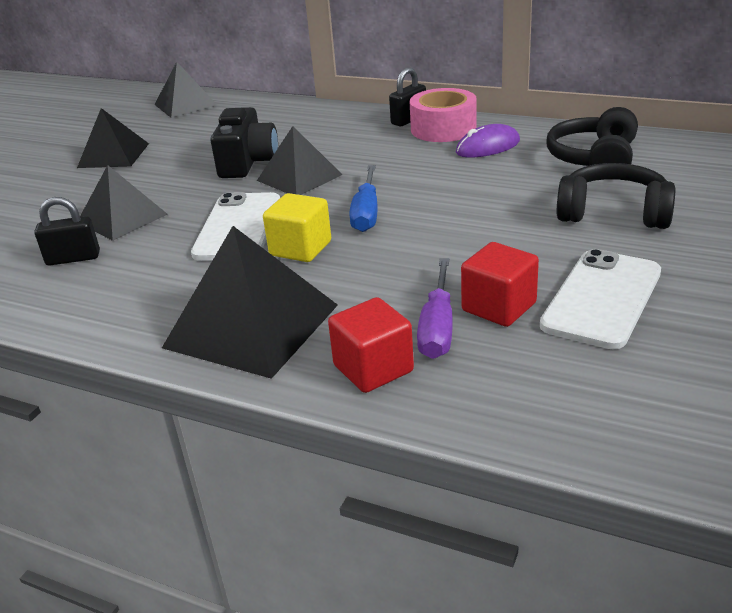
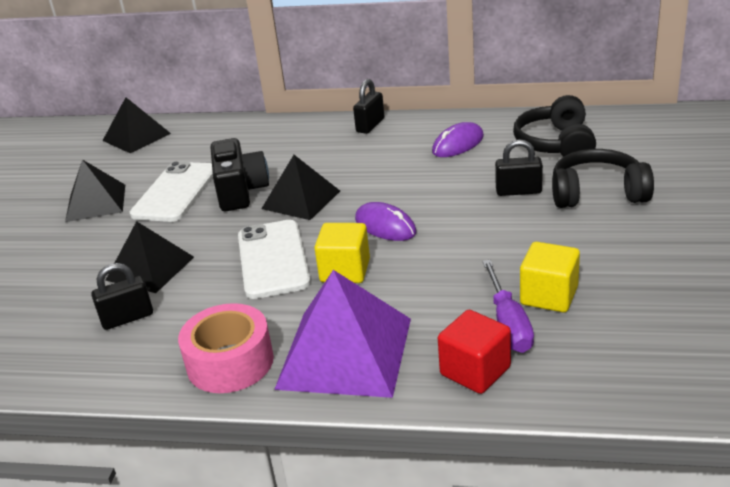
camera: 15 degrees left, 0 degrees up
(252, 325) = (345, 352): black pyramid -> purple pyramid
(366, 213) = (385, 226): blue screwdriver -> purple mouse
(443, 129) = (407, 131): pink tape -> pink tape (230, 362)
(499, 307) = (549, 296): red cube -> yellow cube
(526, 199) = (518, 191): none -> black padlock
(602, 298) = (627, 273): white phone -> white phone (175, 192)

